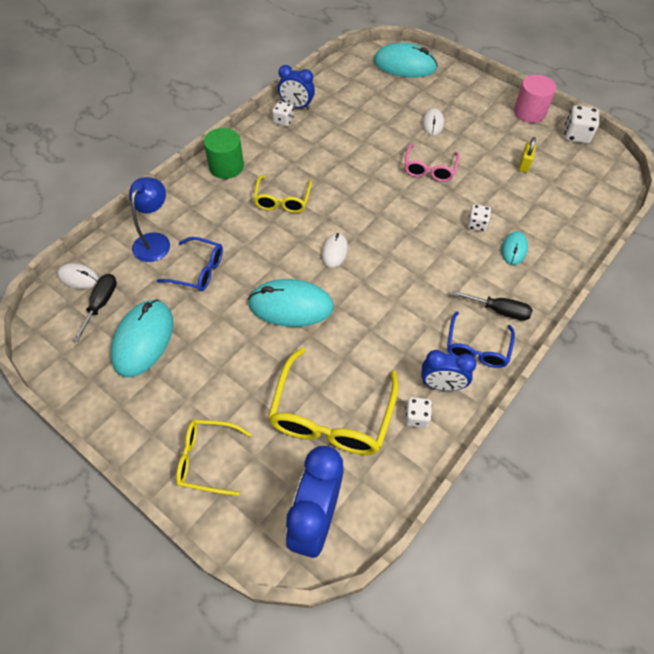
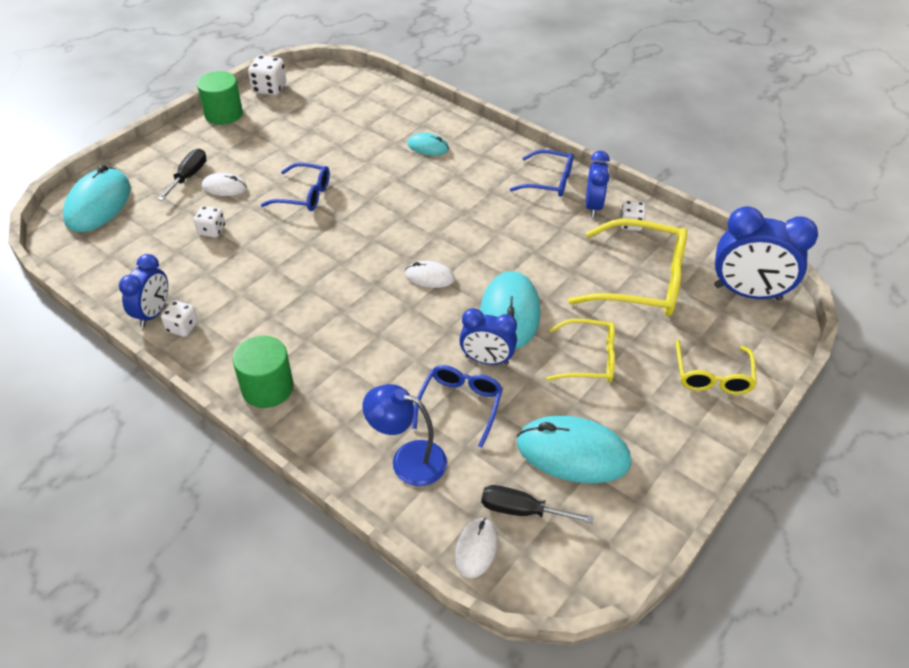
camera: 90 degrees left, 10 degrees down
(241, 288) = (486, 360): none -> blue clock
(282, 200) = (342, 325): yellow glasses -> yellow glasses (589, 359)
(429, 169) = (304, 195): pink glasses -> blue glasses
(476, 224) = (393, 167): white dice -> white dice (212, 230)
(499, 311) = (505, 163): black screwdriver -> black screwdriver (188, 176)
(524, 164) = (308, 127): yellow padlock -> none
(529, 112) = (223, 114): pink cylinder -> green cylinder

